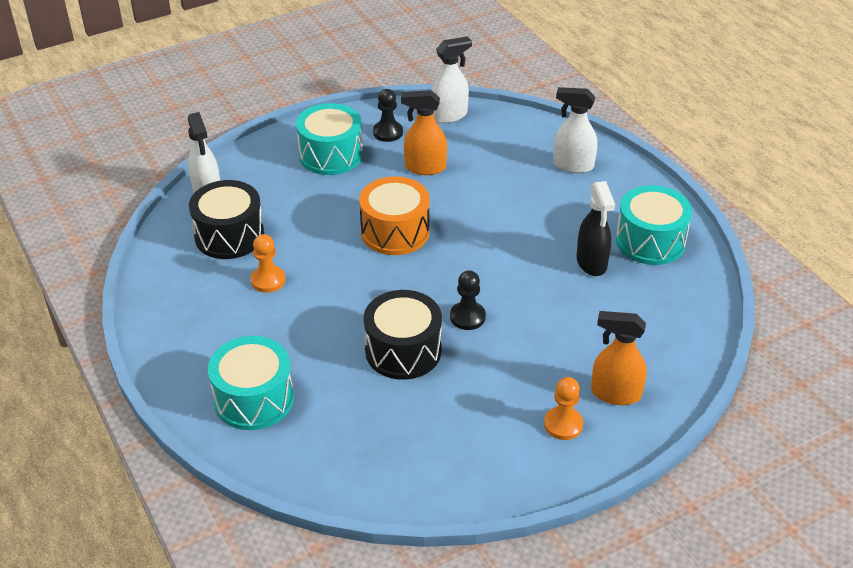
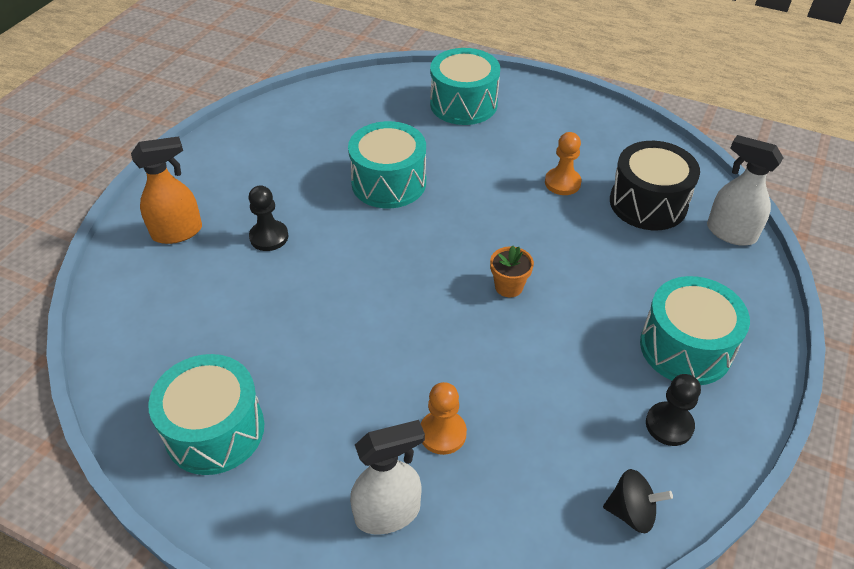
camera: 145 degrees right, 5 degrees up
(395, 232) = (508, 286): orange drum -> orange flower pot
(403, 351) = (389, 182): black drum -> turquoise drum
(424, 167) = (566, 392): orange spray bottle -> none
(449, 115) = (631, 512): white spray bottle -> black spinning top
(467, 317) = (358, 236): black pawn -> black pawn (269, 237)
(563, 424) = (212, 189): orange pawn -> orange pawn (442, 433)
(591, 263) = (271, 359): black spray bottle -> none

